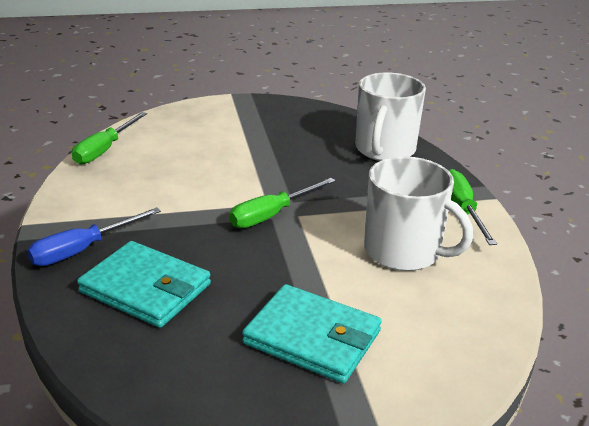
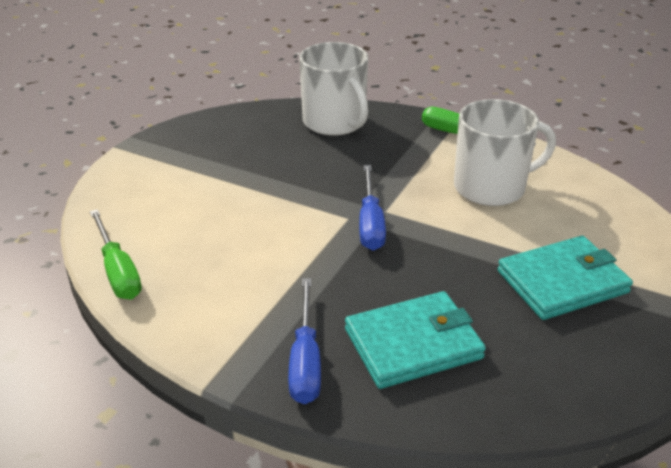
camera: 50 degrees left, 5 degrees up
(272, 215) = (370, 223): green screwdriver -> blue screwdriver

